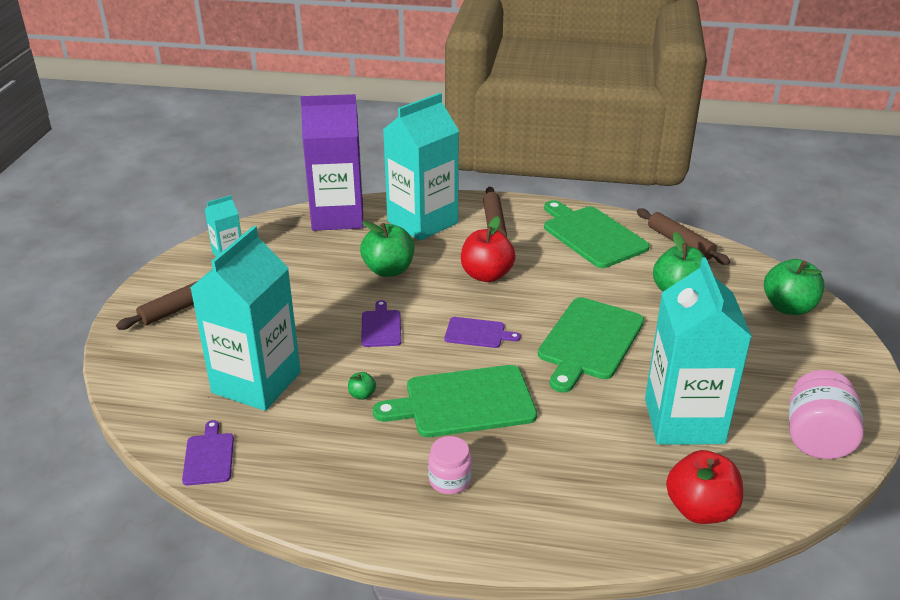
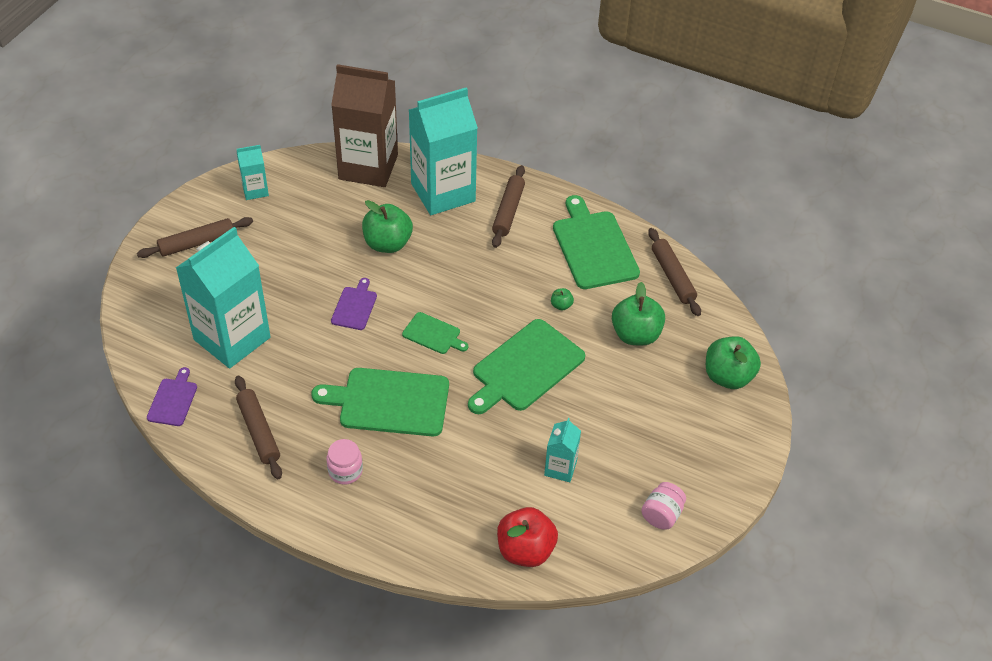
camera: 15 degrees right, 15 degrees up
(327, 464) = (258, 431): none -> brown rolling pin
(337, 216) = (368, 167): purple carton -> brown carton
(362, 395) = (311, 373): green apple -> green apple (561, 305)
(477, 333) = (433, 334): purple cutting board -> green cutting board
(486, 275) = (472, 271): red apple -> none
(684, 421) = (560, 468): turquoise carton -> turquoise carton, size x0.46
(817, 438) = (661, 515): pink jar -> pink jar, size x0.62

